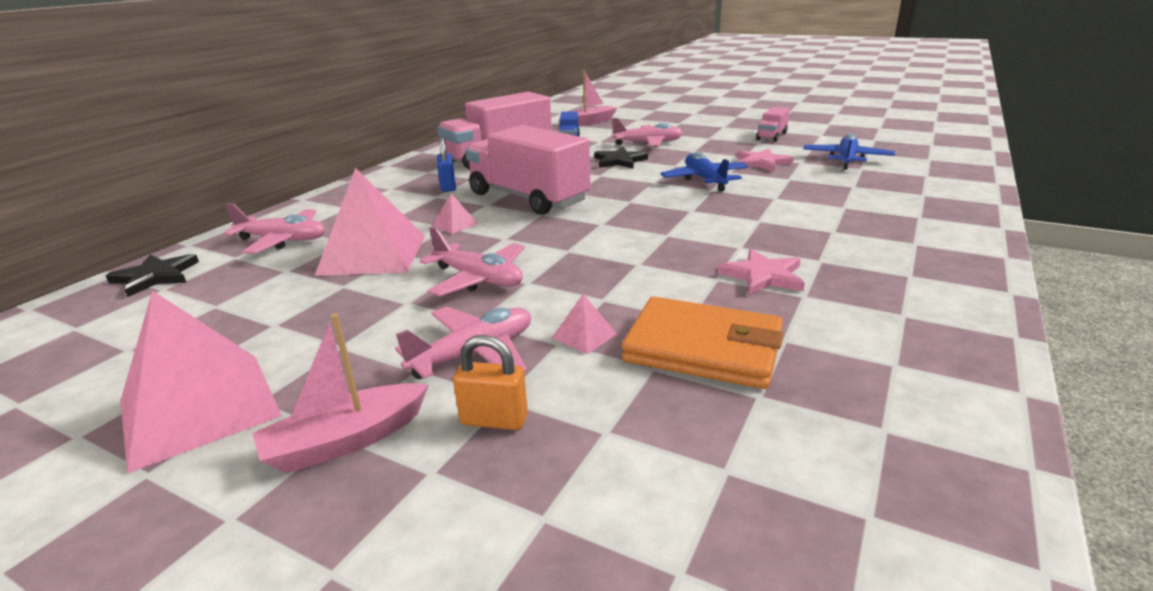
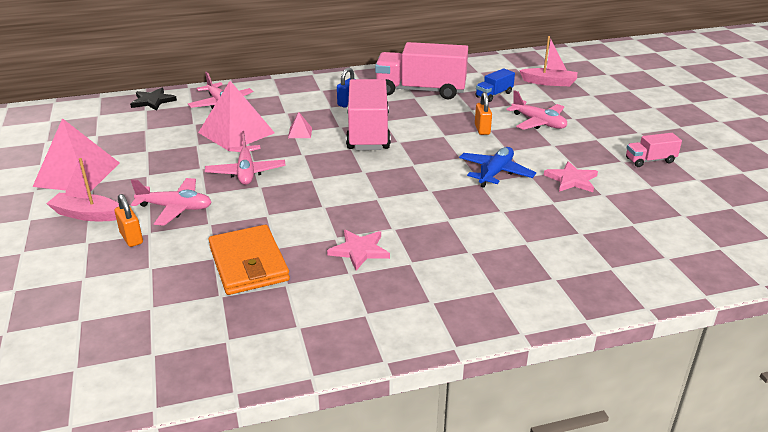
camera: 45 degrees right, 5 degrees up
(584, 336) = (223, 227): pink pyramid -> none
(619, 161) = (482, 129): black star -> orange padlock
(846, 159) = (645, 211): blue plane -> none

